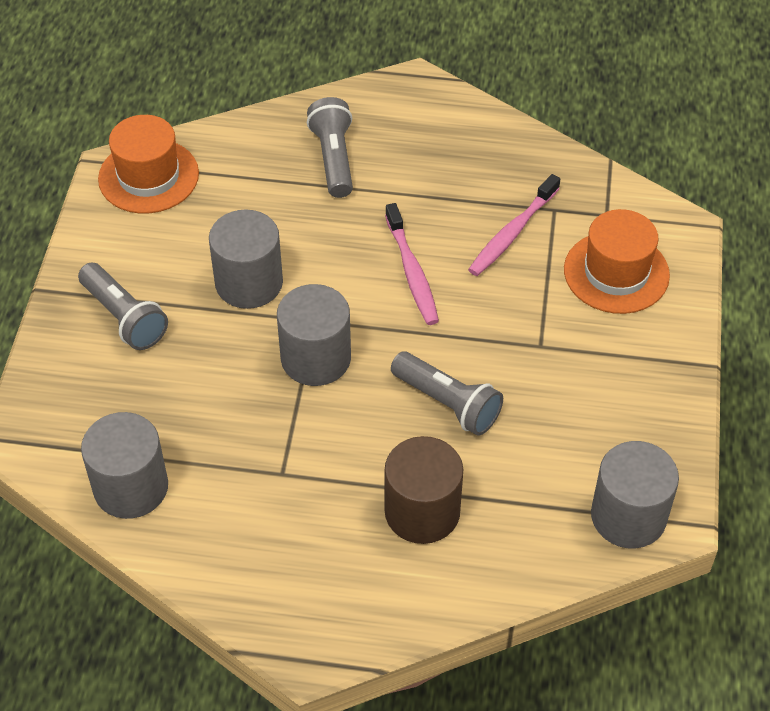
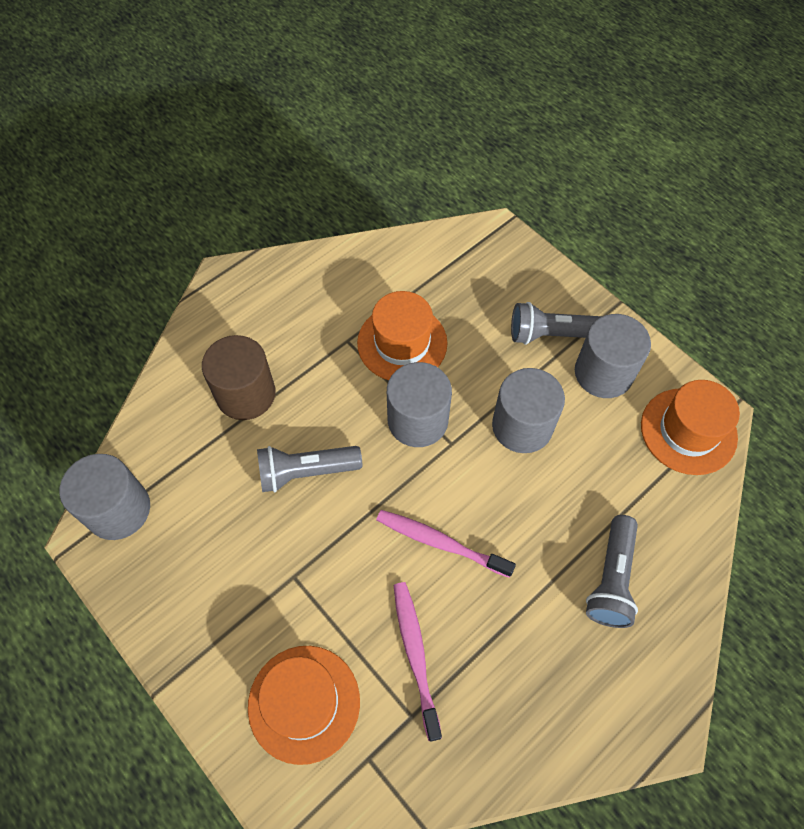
camera: 130 degrees right, 10 degrees up
(131, 487) = (411, 262): grey cylinder -> grey cylinder (603, 373)
(242, 426) = (402, 343): none -> orange hat
(334, 158) = (611, 579): grey flashlight -> grey flashlight turned 75 degrees clockwise

